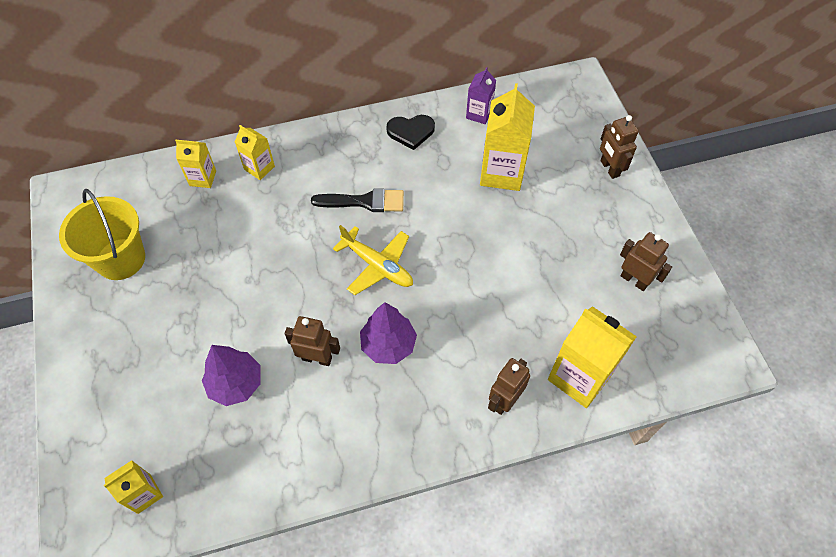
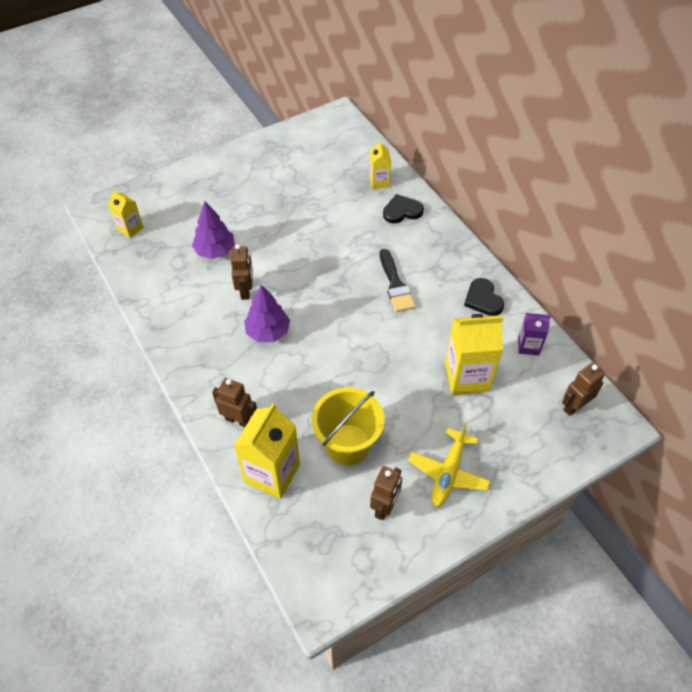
camera: 75 degrees right, 5 degrees down
(121, 259) = (295, 161): yellow bucket -> yellow bucket (347, 444)
(259, 168) = (402, 211): yellow carton -> black heart
(377, 266) = (337, 308): yellow plane -> yellow plane (448, 473)
(609, 168) = (510, 468): brown robot -> brown robot (574, 406)

